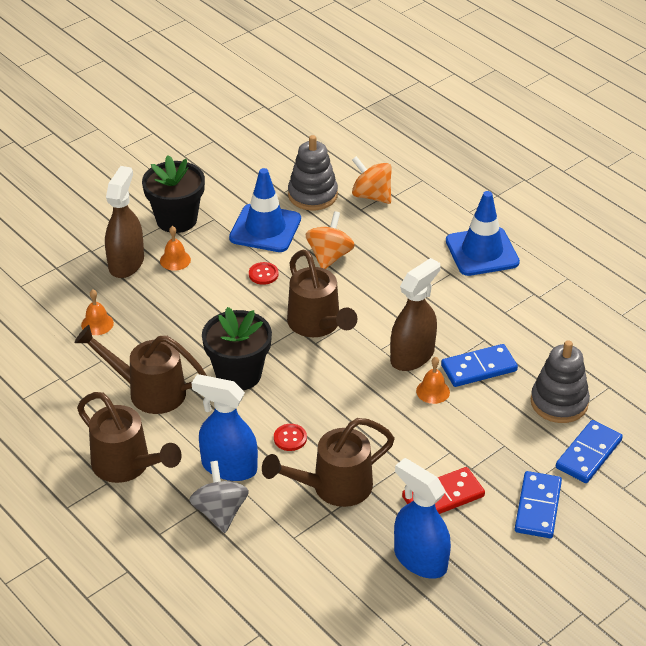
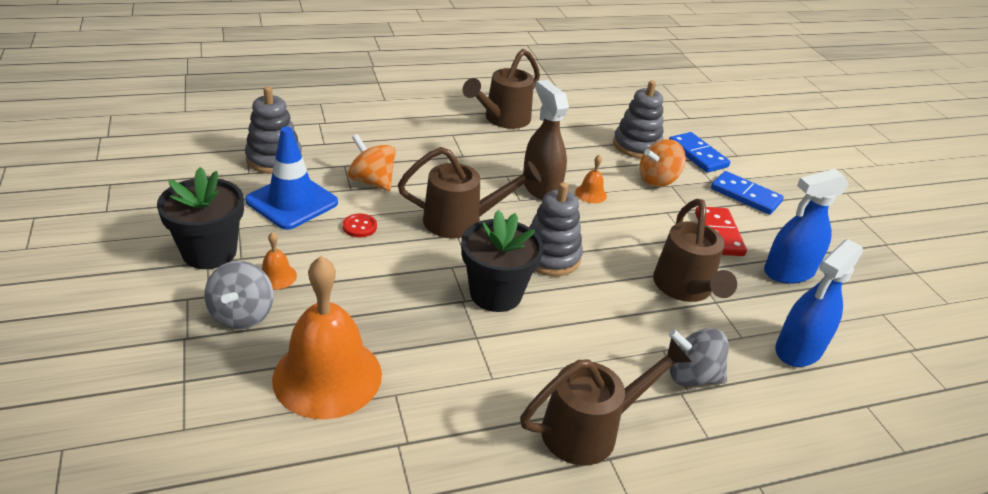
camera: 70 degrees left, 5 degrees down
(97, 324) = (327, 376): orange bell -> orange bell, size x2.43
(126, 263) = (242, 315): brown spray bottle -> grey spinning top
(149, 391) = (478, 370): brown watering can -> brown watering can (503, 119)
(229, 467) = (628, 347): blue spray bottle -> blue spray bottle (798, 349)
(290, 438) = (607, 292): red button -> none
(311, 391) = (550, 257): none -> grey stacking toy
(371, 196) = (312, 132): orange spinning top -> orange spinning top (657, 180)
(478, 368) = (577, 163): blue domino -> none
(482, 252) = (440, 112): blue traffic cone -> none

